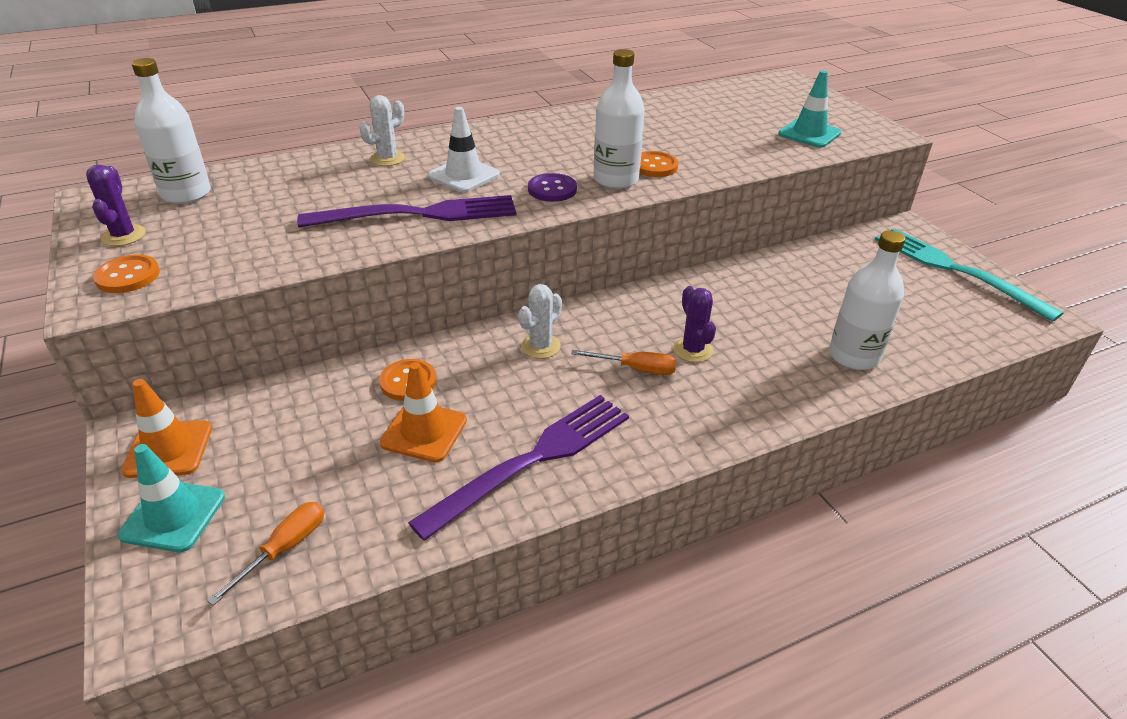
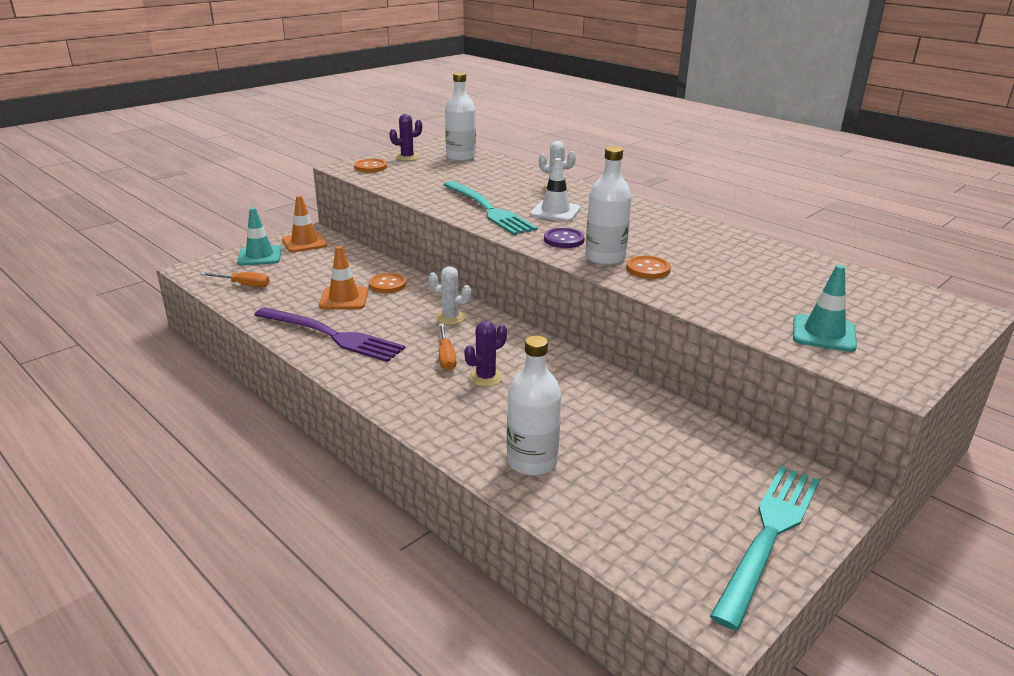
camera: 70 degrees right, 10 degrees down
(419, 214) = (488, 210): purple fork -> turquoise fork

